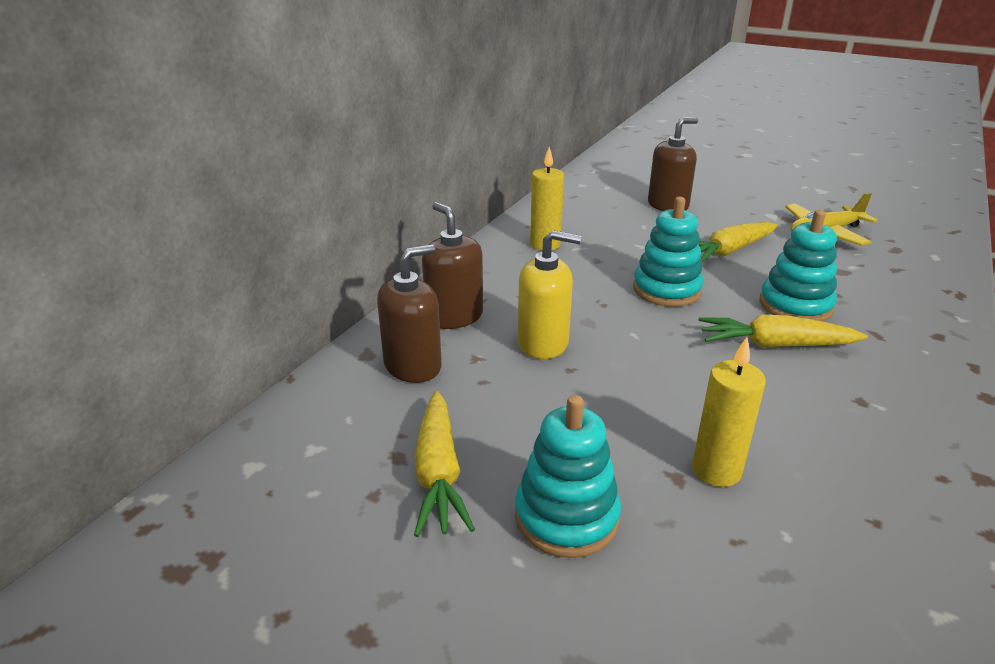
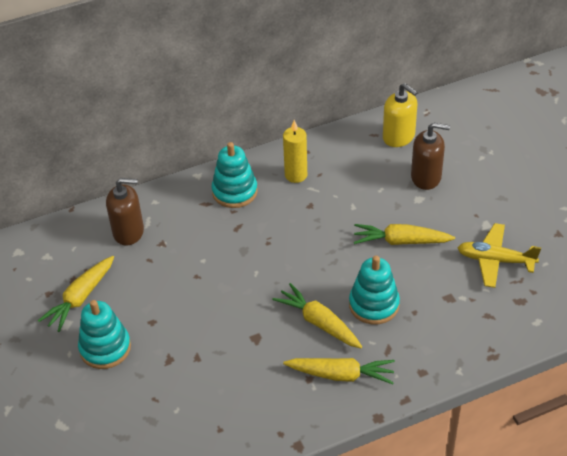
camera: 40 degrees right, 15 degrees up
(454, 316) = (181, 208): brown soap dispenser -> none
(543, 343) = (203, 252): yellow soap dispenser -> yellow soap dispenser (399, 137)
(666, 290) = (317, 251): turquoise stacking toy -> turquoise stacking toy (234, 192)
(716, 470) = (189, 367): yellow candle -> none
(882, 379) = (341, 375): none -> yellow carrot

